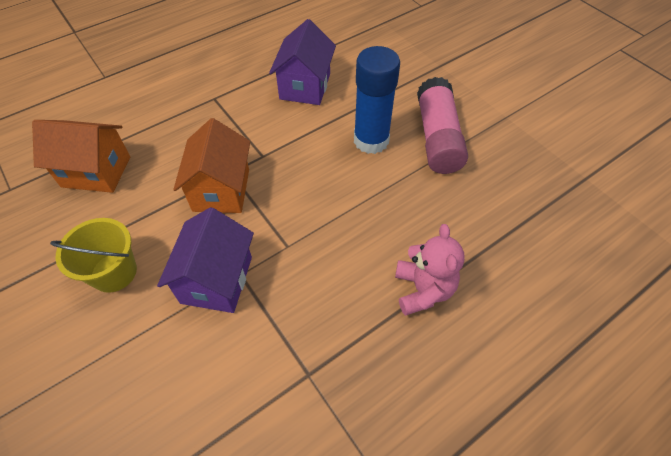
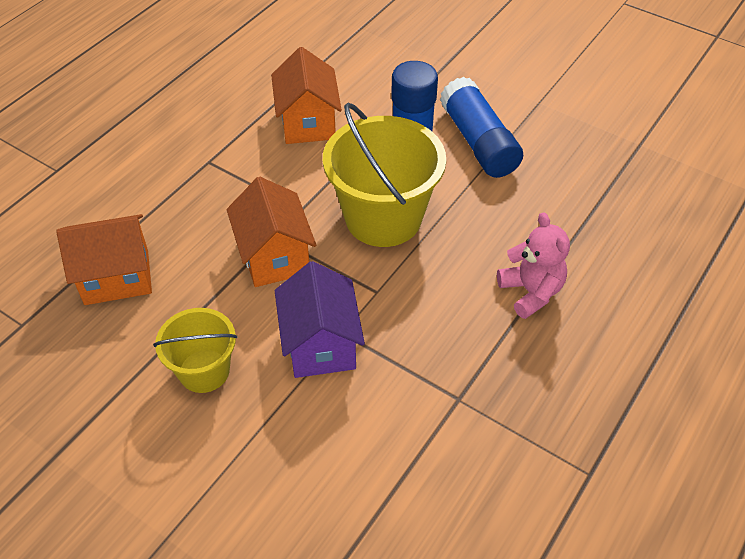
camera: 20 degrees left, 5 degrees down
(305, 86) = (308, 123): purple house -> orange house
(325, 182) = (383, 218): none -> yellow bucket
(437, 138) = (478, 142): pink glue stick -> blue glue stick

